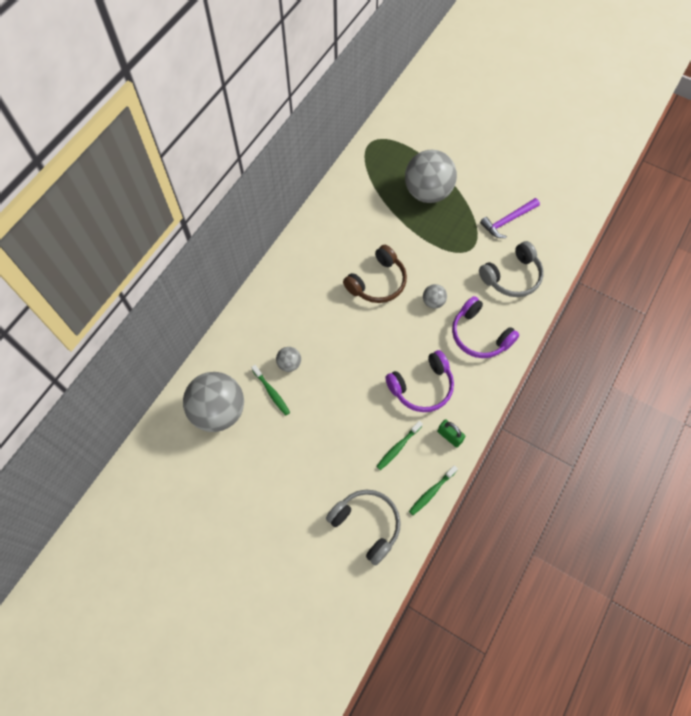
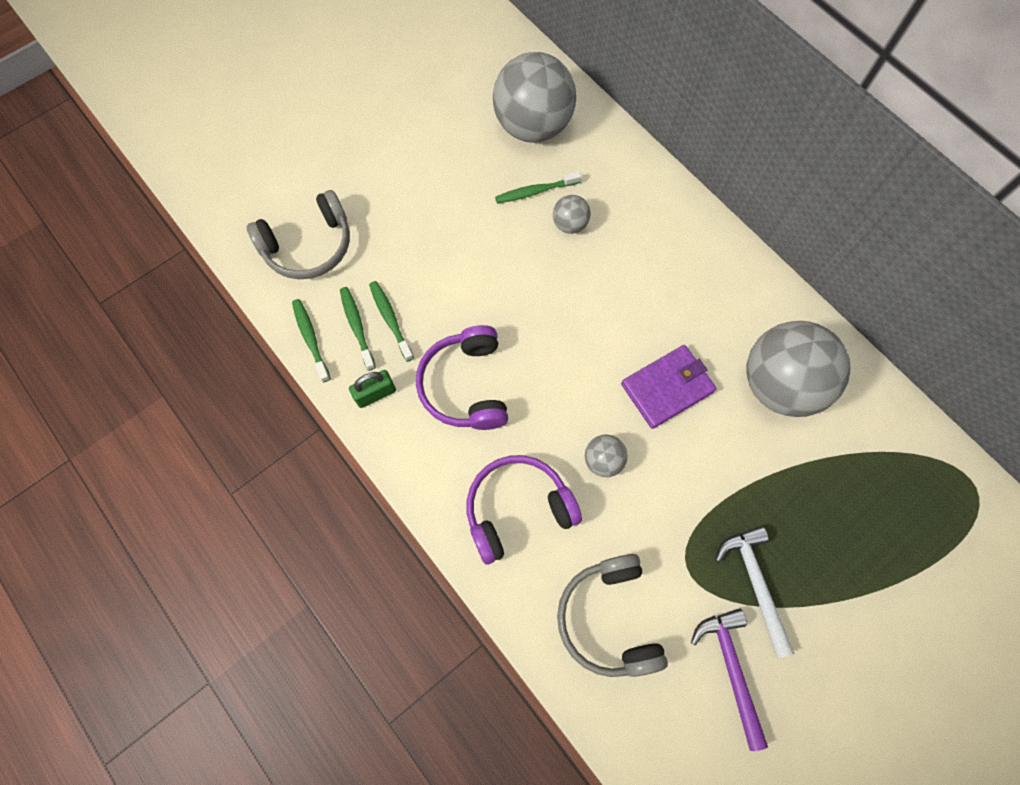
camera: 110 degrees right, 5 degrees up
(377, 282) = (667, 388): brown headphones -> purple wallet
(411, 466) = (357, 326): none -> green toothbrush
(427, 192) = (832, 542): grey ball -> grey ball (779, 384)
(463, 219) = (755, 583): none -> white hammer

